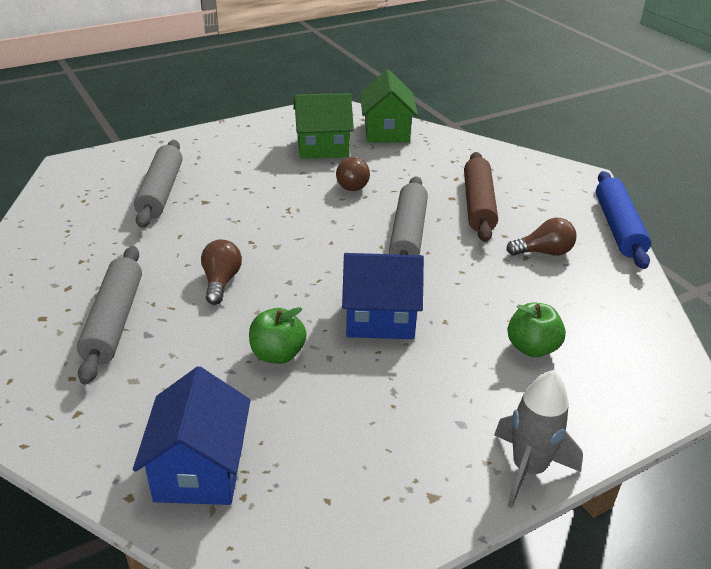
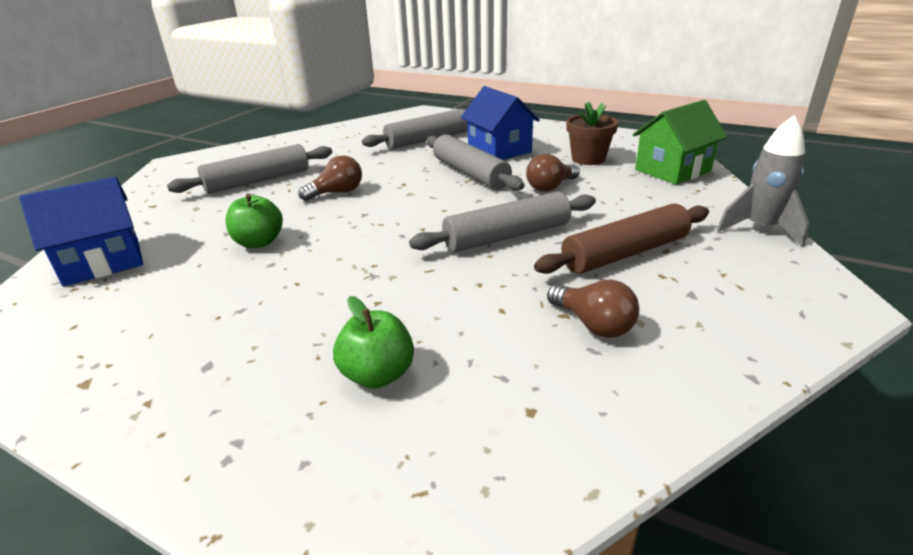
camera: 60 degrees right, 5 degrees down
(276, 204) = (470, 173): none -> grey rolling pin
(322, 147) = (588, 159): green house -> brown flower pot
(380, 318) = (349, 267): blue house -> blue house (499, 150)
(528, 469) = (142, 439): grey rocket -> grey rocket (760, 229)
(618, 228) = (758, 370): blue rolling pin -> none

